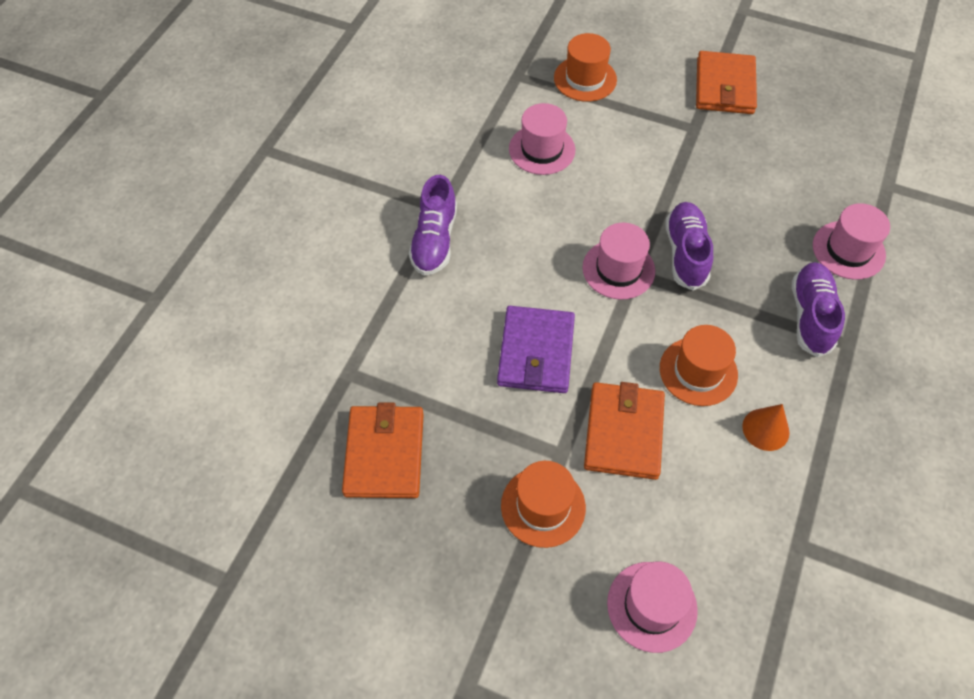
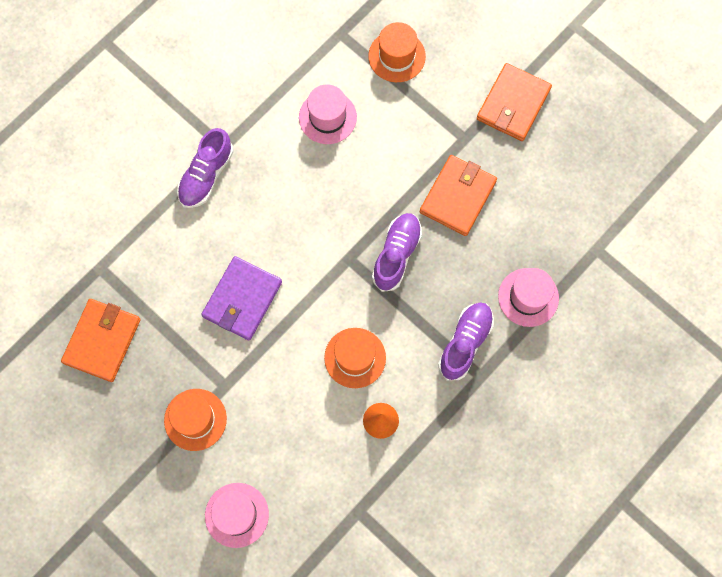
camera: 20 degrees right, 15 degrees up
(618, 269) = (337, 251): pink hat -> none
(623, 432) = (277, 385): orange wallet -> orange wallet (458, 196)

